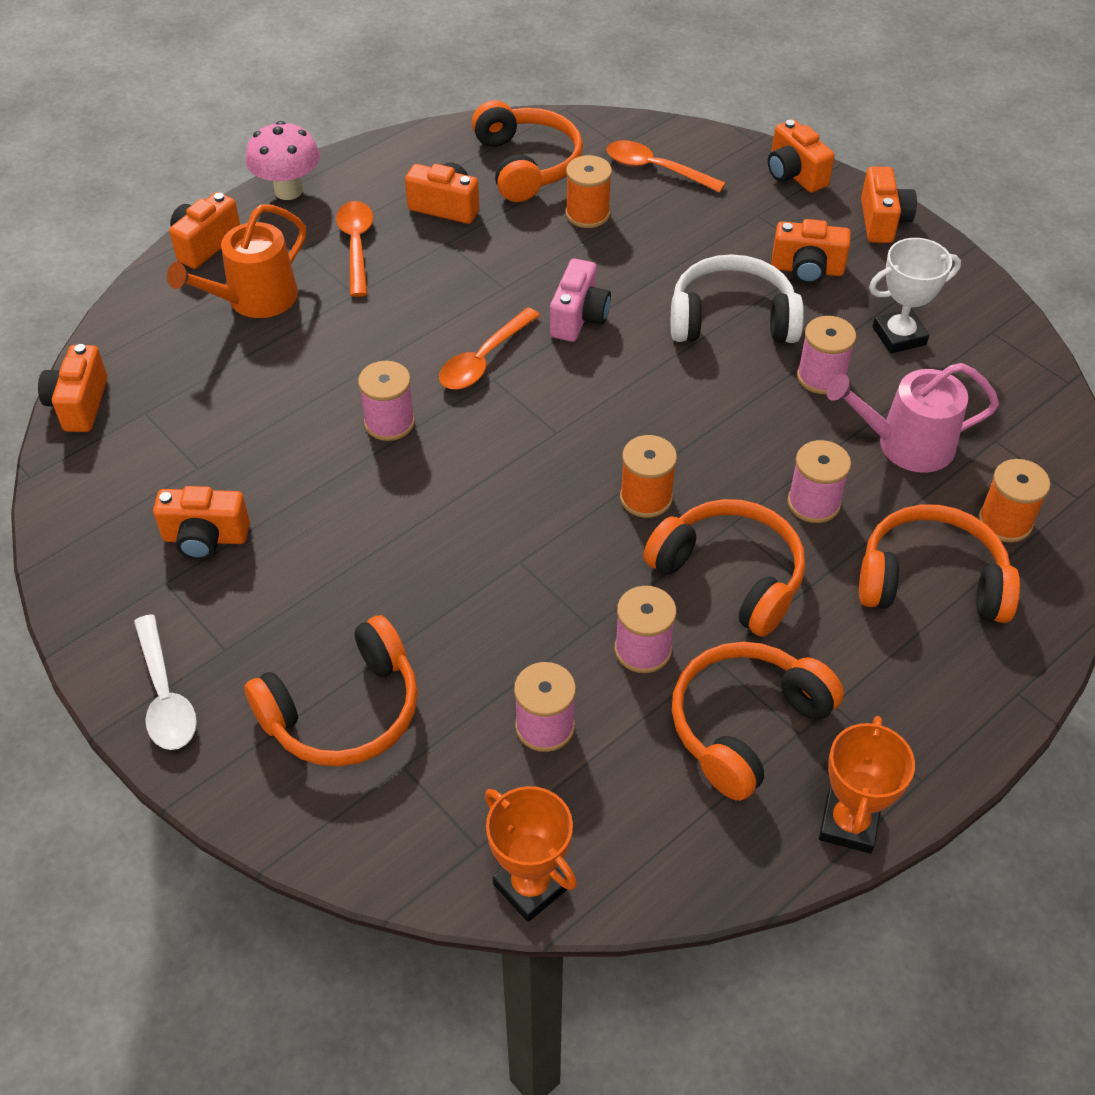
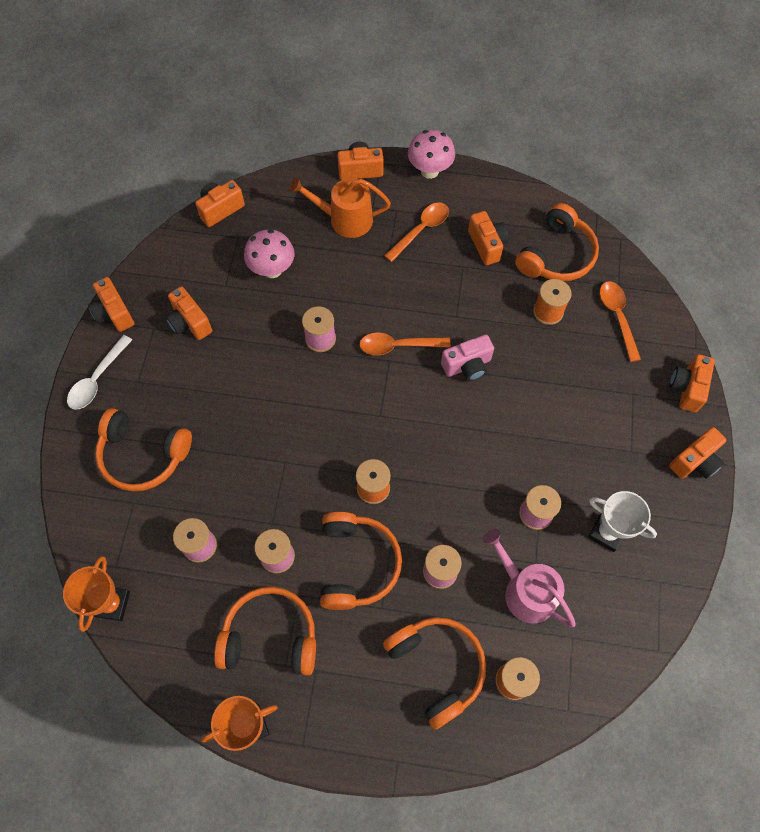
camera: 50 degrees right, 15 degrees up
(235, 408) = (272, 270): none -> pink mushroom
(732, 319) = (537, 438): white headphones -> none
(807, 270) = (613, 449): orange camera -> orange camera (114, 313)

